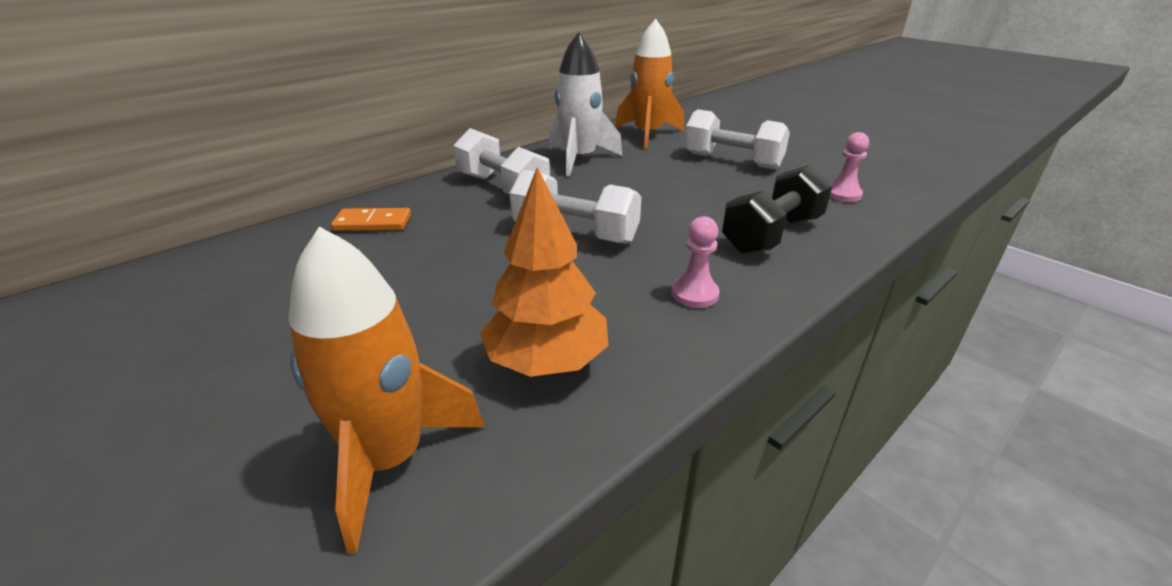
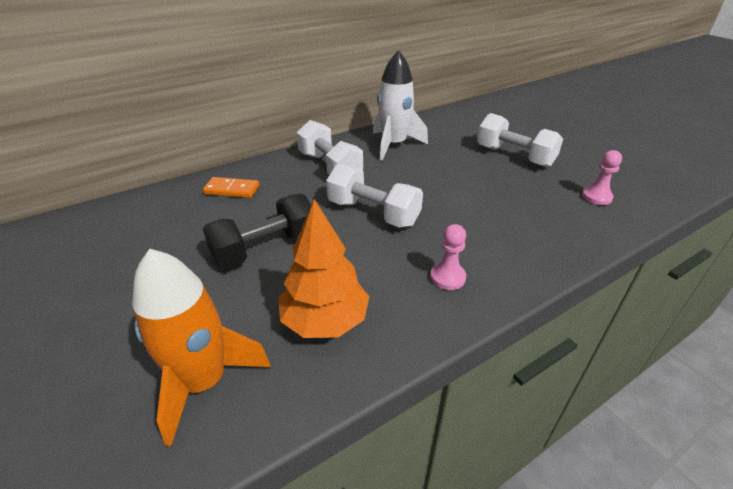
camera: 10 degrees right, 5 degrees up
(648, 135) = (453, 125): orange rocket -> none
(772, 235) = (525, 230): black dumbbell -> black dumbbell (265, 248)

